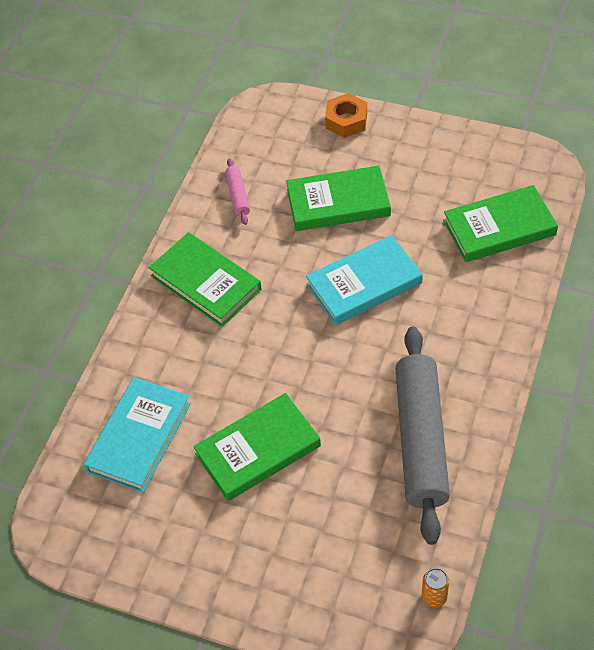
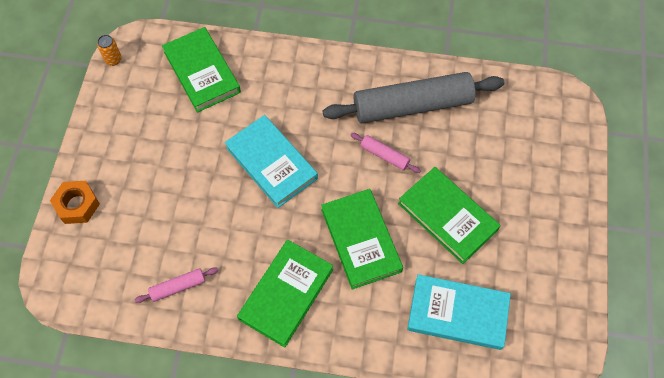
camera: 105 degrees left, 10 degrees up
(338, 203) = (182, 197): green book -> green book (361, 240)
(353, 397) = (384, 155): none -> pink rolling pin
(434, 597) = (532, 85): orange can -> orange can (113, 60)

